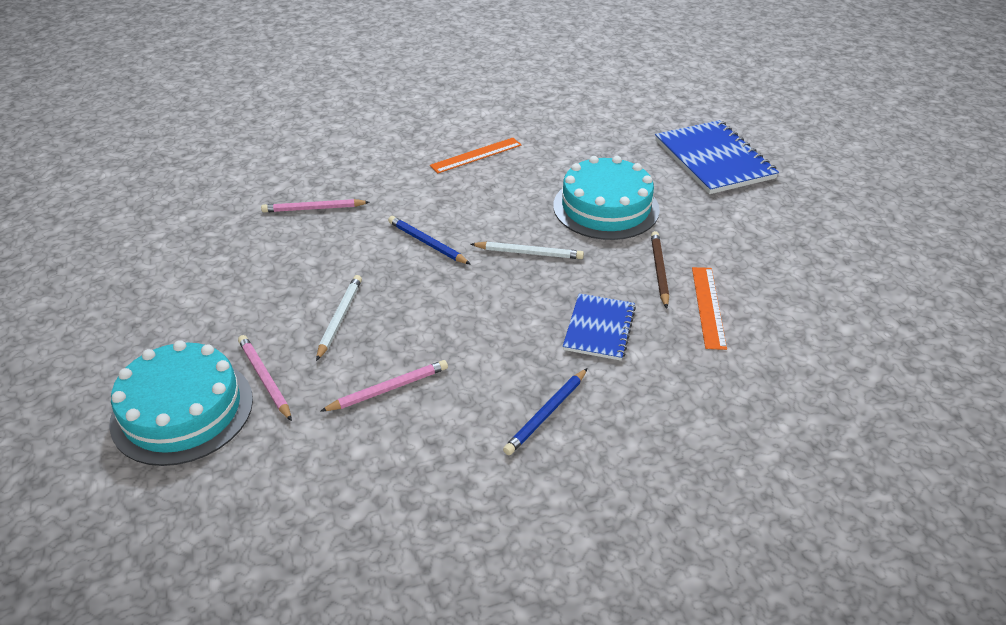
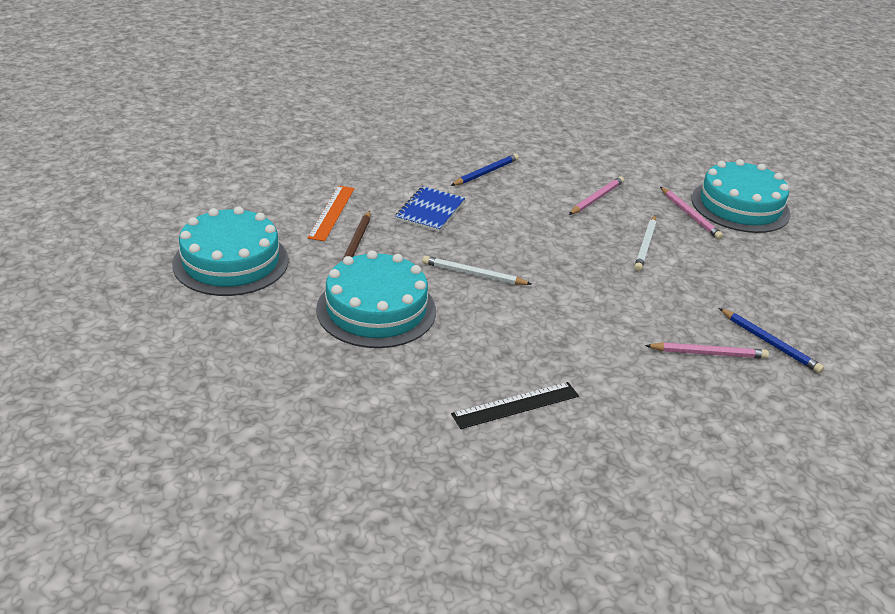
camera: 175 degrees left, 5 degrees down
(388, 389) = (596, 198): pink pencil -> pink pencil turned 150 degrees clockwise
(427, 243) = (575, 297): blue pencil -> blue pencil (770, 343)
(476, 155) = (516, 405): orange ruler -> black ruler
(714, 159) = (206, 354): blue notebook -> none
(761, 232) = (231, 262): none -> turquoise cake

